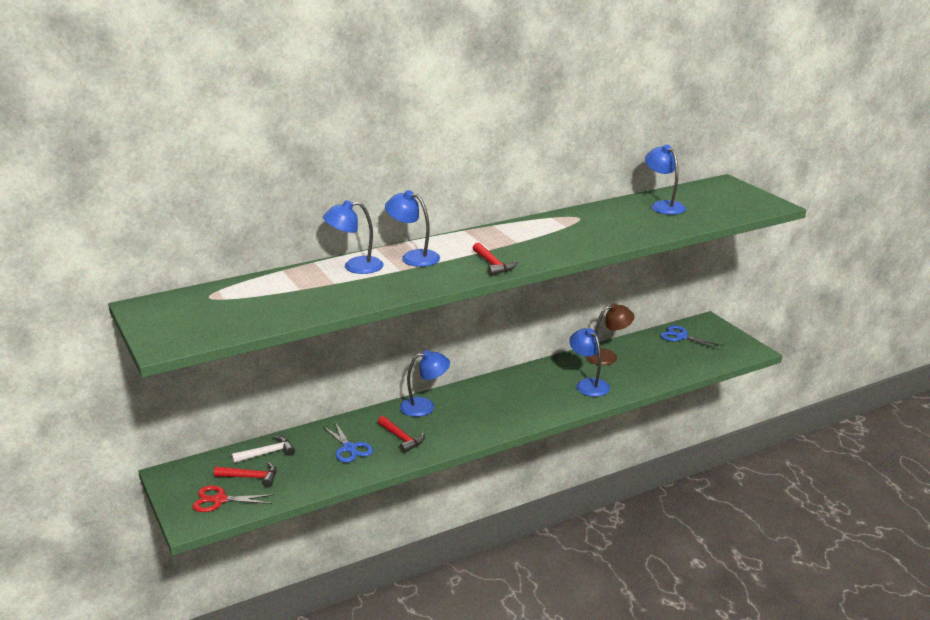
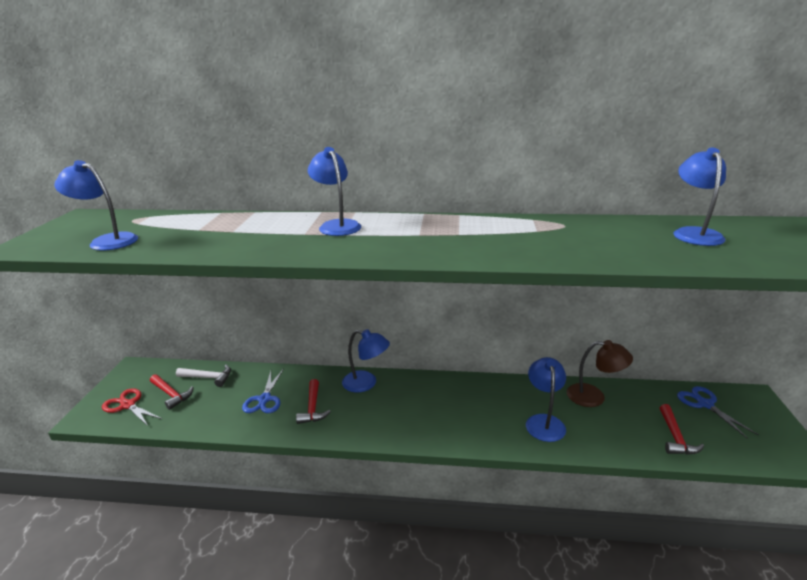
camera: 35 degrees right, 0 degrees up
(355, 266) = (275, 222): blue lamp -> blue lamp (107, 241)
(493, 265) = (396, 250): red hammer -> red hammer (675, 437)

